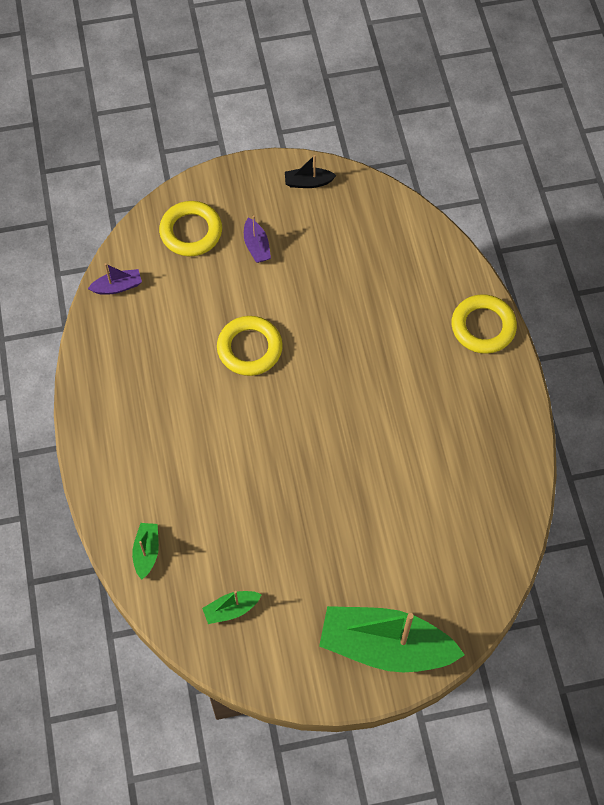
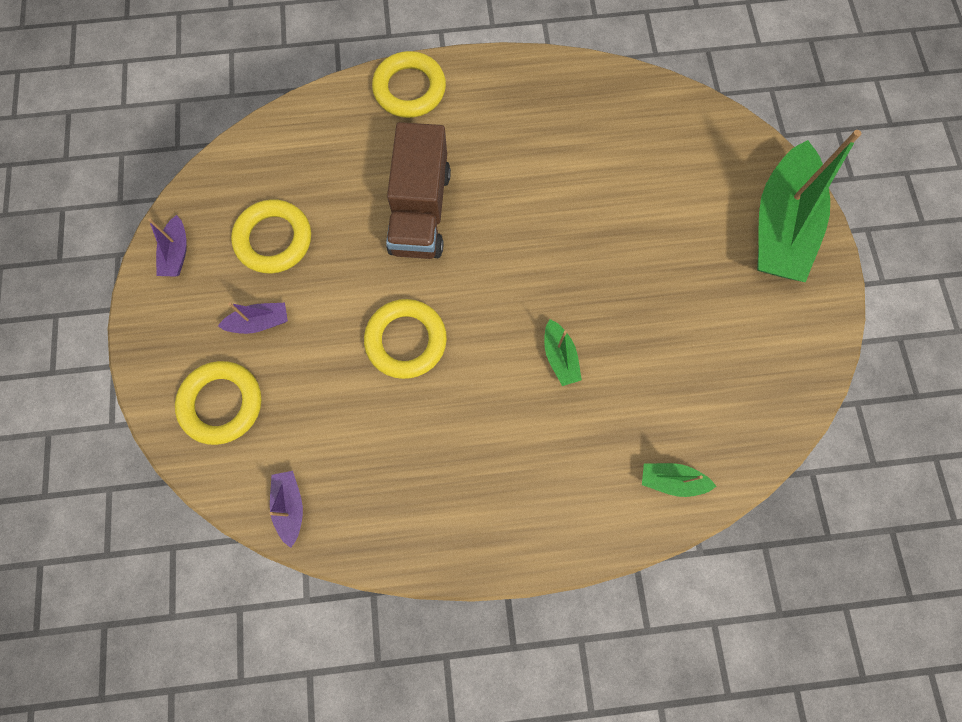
camera: 85 degrees left, 10 degrees up
(231, 609) = (742, 384): green boat -> green boat (560, 357)
(308, 182) = (177, 253): black boat -> purple boat
(327, 245) = (274, 239): none -> yellow ring
(365, 347) = (420, 211): none -> brown truck

